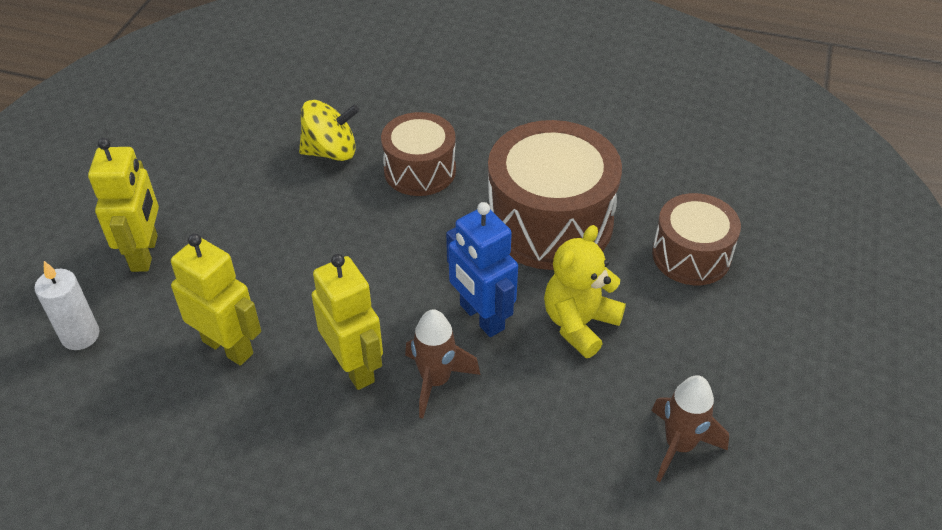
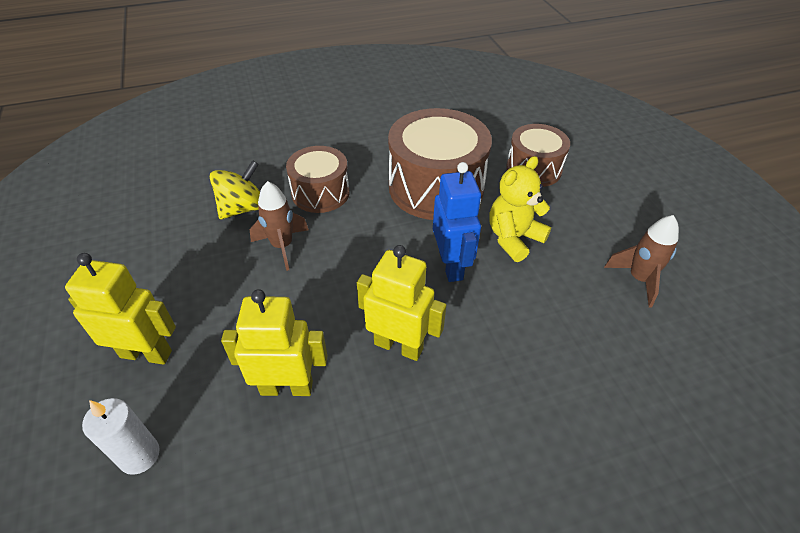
camera: 35 degrees left, 0 degrees up
(145, 253) = (146, 353): yellow robot -> yellow robot turned 45 degrees counterclockwise
(436, 381) = (463, 323): brown rocket -> brown rocket (282, 246)
(481, 317) = (451, 266): blue robot -> blue robot turned 120 degrees counterclockwise
(579, 324) = (513, 238): yellow teddy bear -> yellow teddy bear turned 45 degrees clockwise

